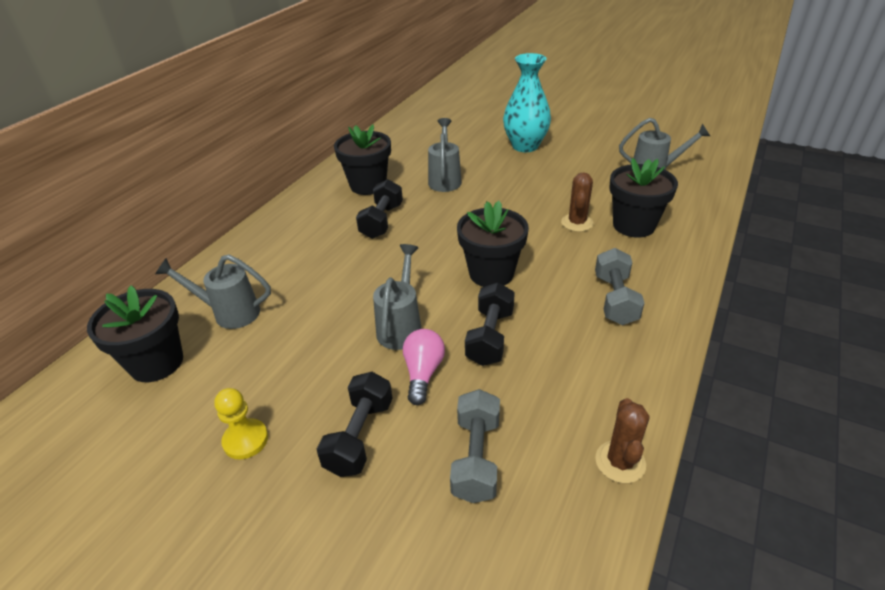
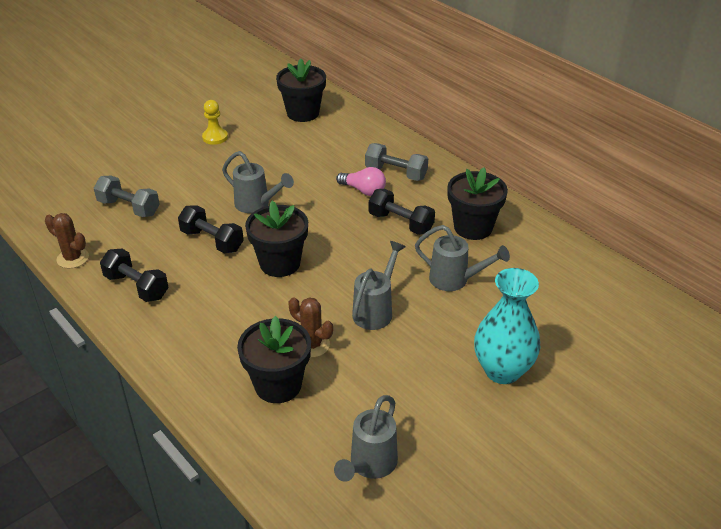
camera: 110 degrees right, 0 degrees up
(229, 313) = (330, 139): grey watering can -> grey watering can (376, 310)
(359, 436) = (182, 172): black dumbbell -> black dumbbell (136, 286)
(423, 373) = (206, 204): pink light bulb -> pink light bulb (363, 190)
(615, 299) = (193, 320): grey dumbbell -> grey dumbbell (396, 173)

